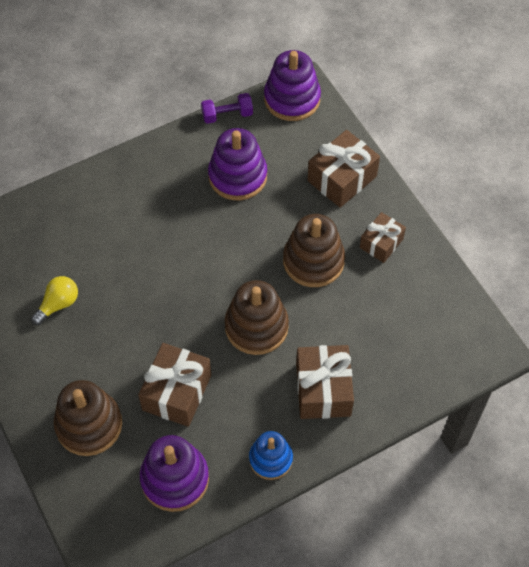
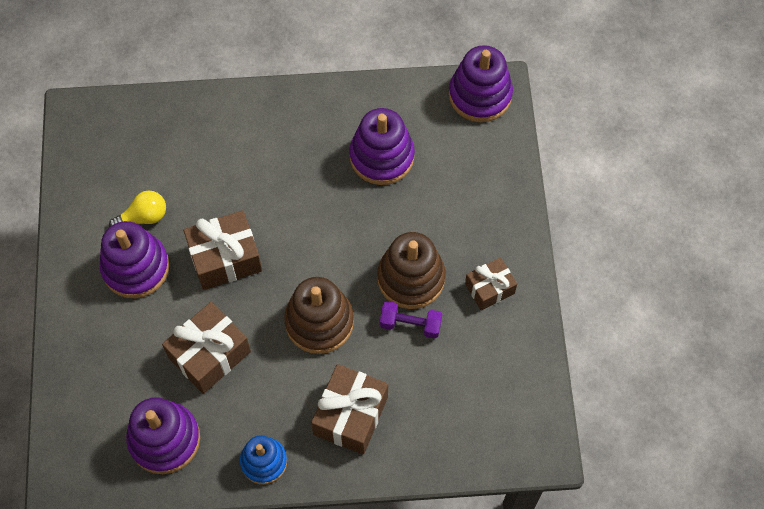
camera: 25 degrees right, 5 degrees up
(73, 348) = (136, 268): none -> purple stacking toy
(89, 425) = (113, 350): brown stacking toy -> none
(227, 115) = (405, 86): purple dumbbell -> purple dumbbell (410, 324)
(342, 178) = (486, 202): brown gift -> brown gift (225, 258)

